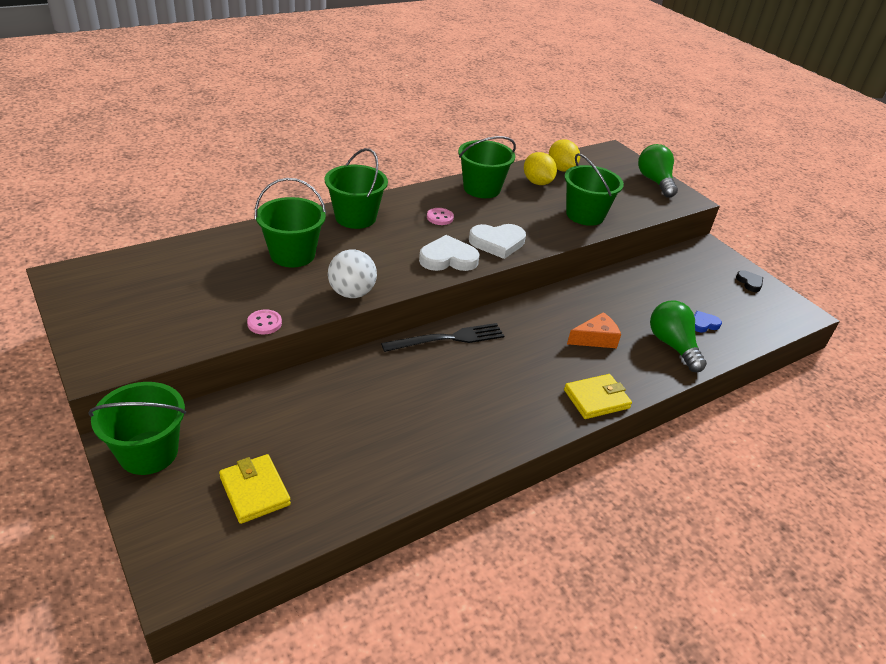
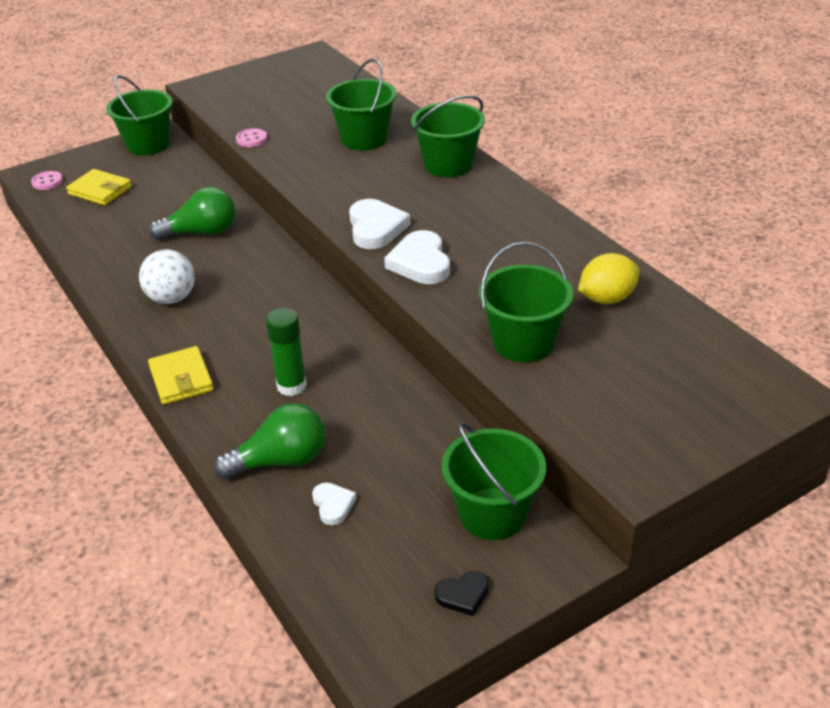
camera: 95 degrees right, 0 degrees up
(255, 491) = (100, 190): yellow wallet -> yellow wallet turned 60 degrees clockwise
(352, 293) = (301, 175): white ball -> white ball (172, 298)
(440, 217) = (468, 219): pink button -> pink button (47, 182)
(448, 339) = (286, 272): black fork -> none
(481, 188) = (561, 248): green bucket -> green bucket (492, 514)
(561, 169) = (669, 325): yellow lemon -> none
(595, 339) = (291, 386): orange cheese -> green glue stick
(655, 181) = (686, 438): green light bulb -> green light bulb (202, 232)
(703, 324) = (333, 505): blue heart -> white heart

